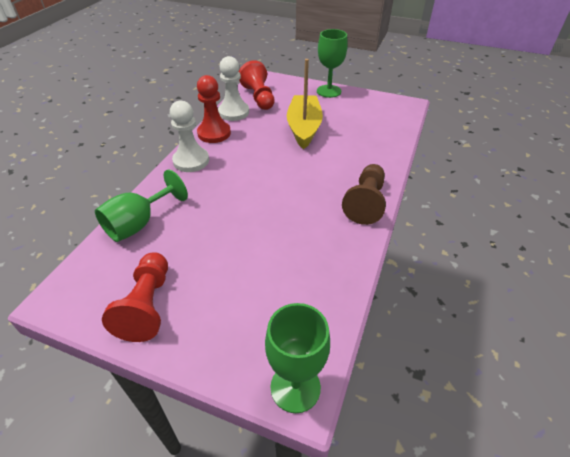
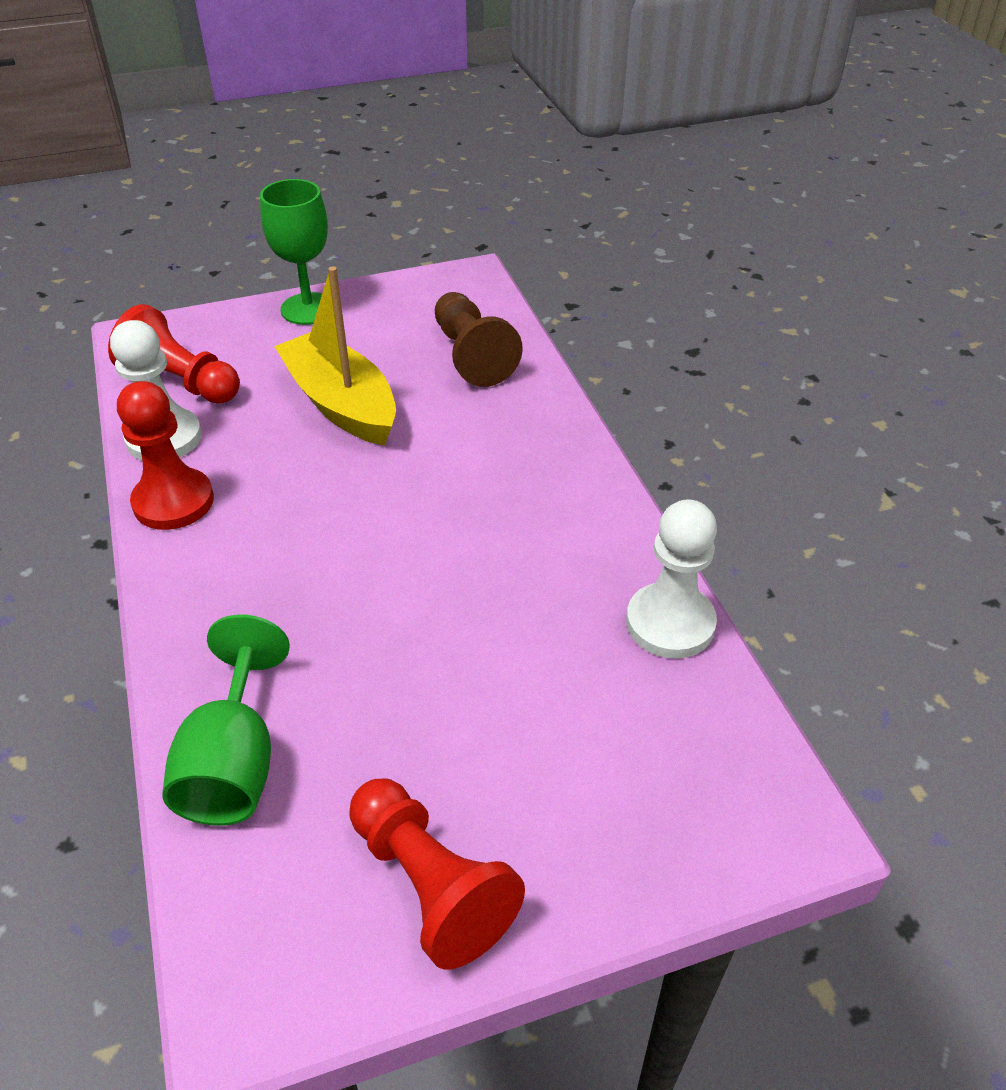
camera: 40 degrees left, 0 degrees up
(191, 161) = (192, 582): white pawn -> white pawn (670, 623)
(295, 387) = (778, 824): green goblet -> none
(365, 202) = (583, 486): brown pawn -> brown pawn (472, 356)

